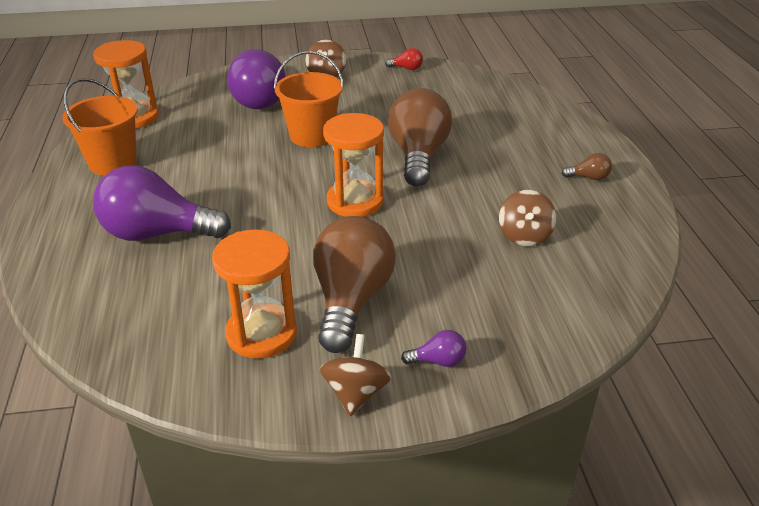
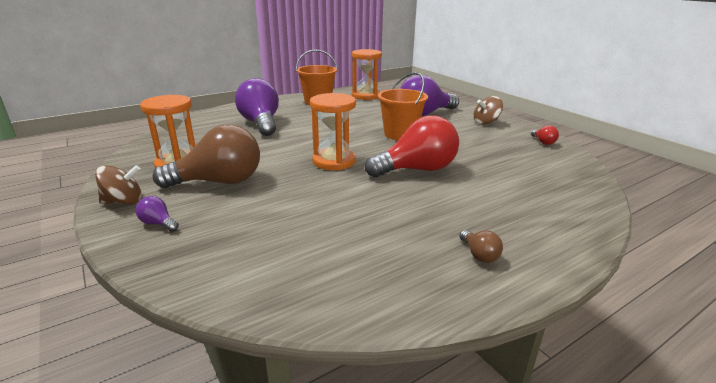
camera: 65 degrees right, 10 degrees down
(418, 156) = (417, 170): brown light bulb -> red light bulb
(438, 361) = (158, 223): purple light bulb -> purple light bulb turned 150 degrees clockwise
(524, 236) = (341, 233): brown spinning top -> none

